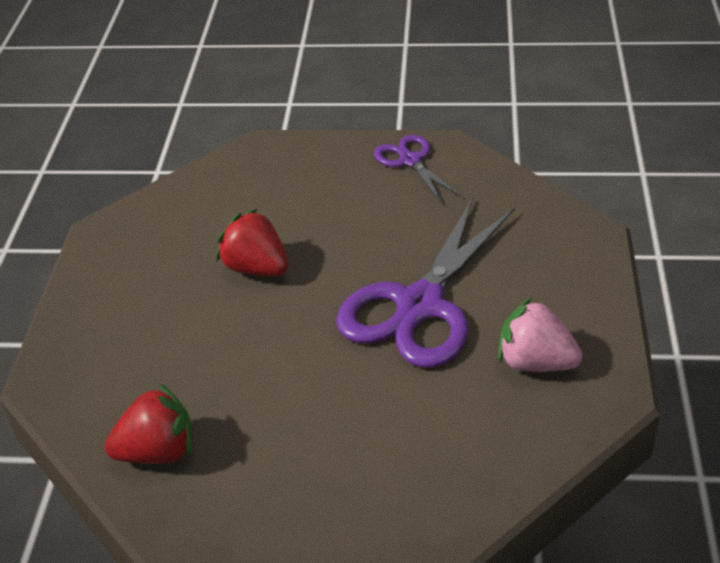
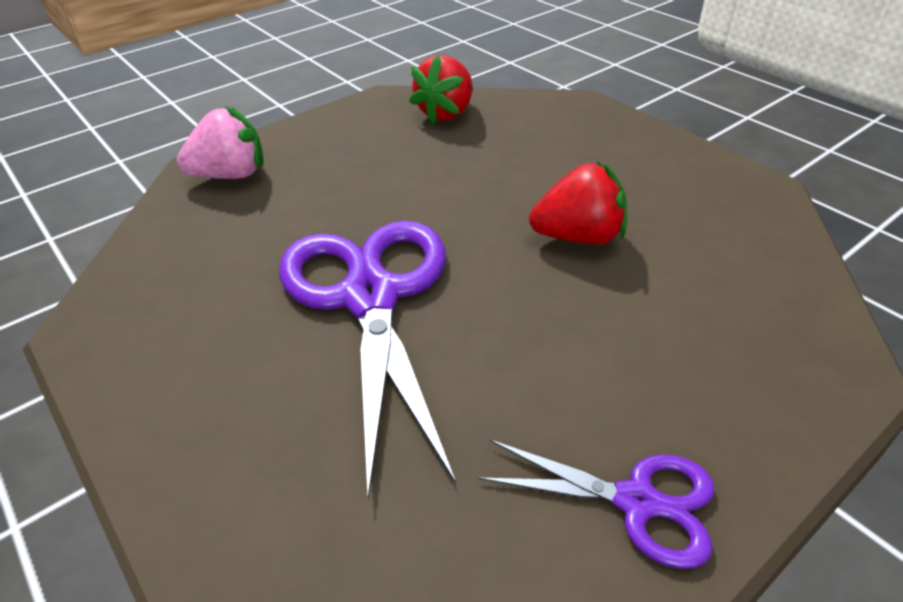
camera: 135 degrees right, 0 degrees up
(535, 362) = (192, 311): pink strawberry -> pink strawberry (231, 175)

